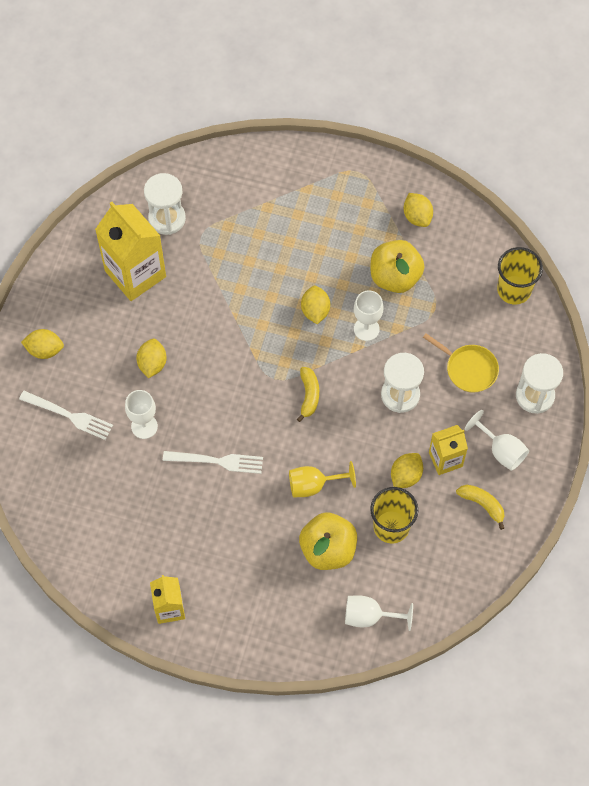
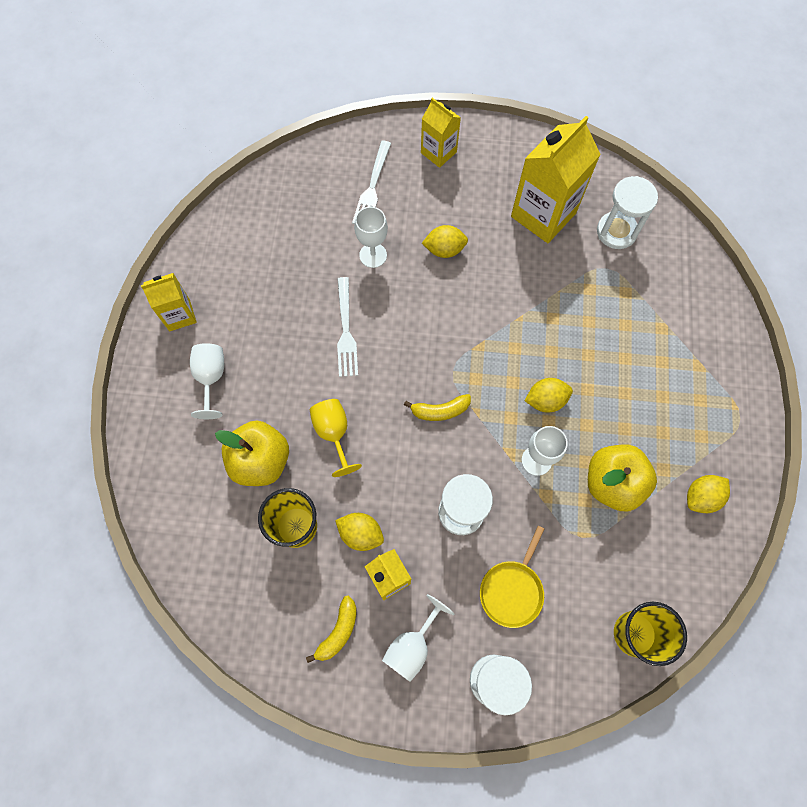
camera: 80 degrees right, 5 degrees up
(44, 350) = (438, 152): yellow lemon -> yellow carton
(369, 616) = (187, 518): white goblet -> white goblet (211, 378)

